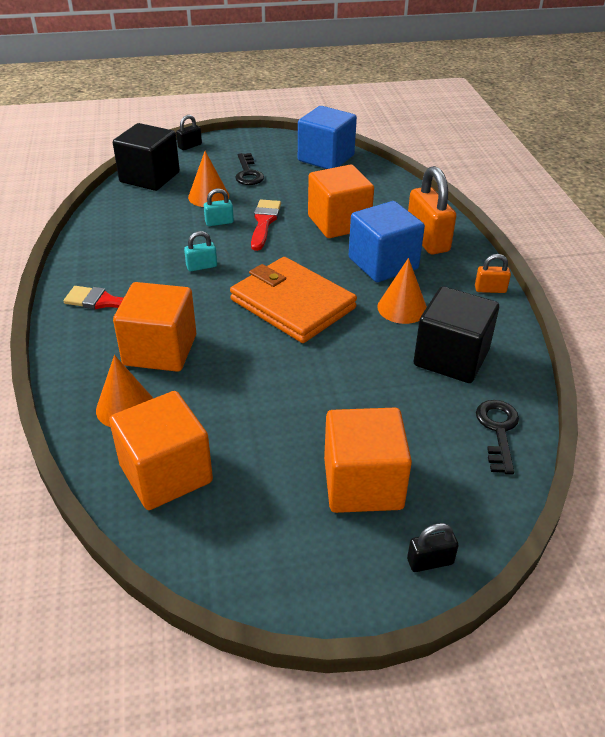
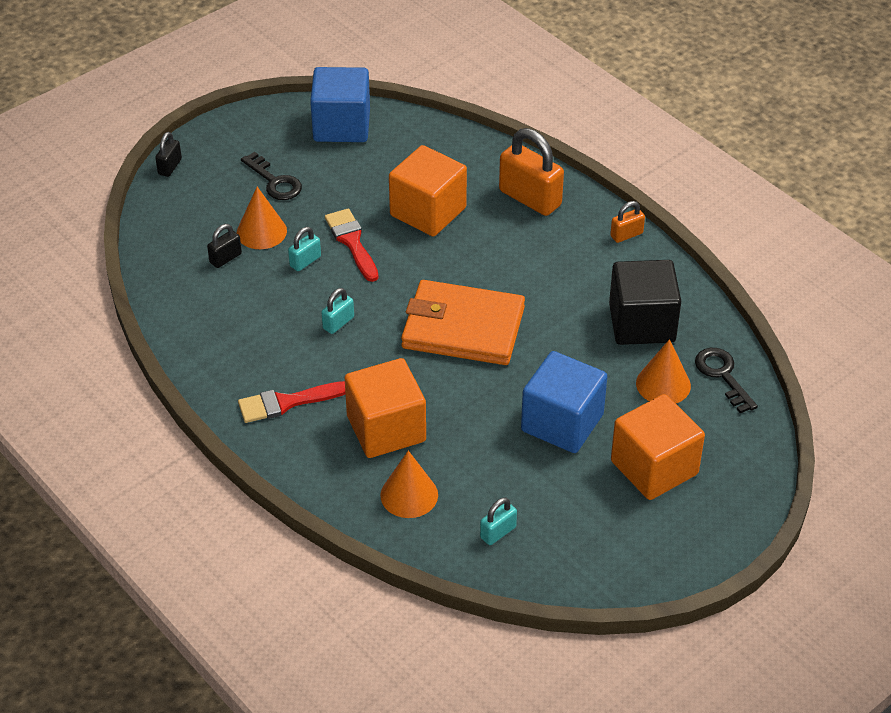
camera: 30 degrees left, 5 degrees up
(149, 177) = (169, 231): black cube -> none
(166, 473) = (498, 532): orange cube -> turquoise padlock
(383, 263) = (509, 245): blue cube -> blue cube (562, 423)
(402, 308) = (564, 289): orange cone -> orange cone (663, 384)
(430, 561) = (743, 502): black padlock -> black padlock (225, 258)

